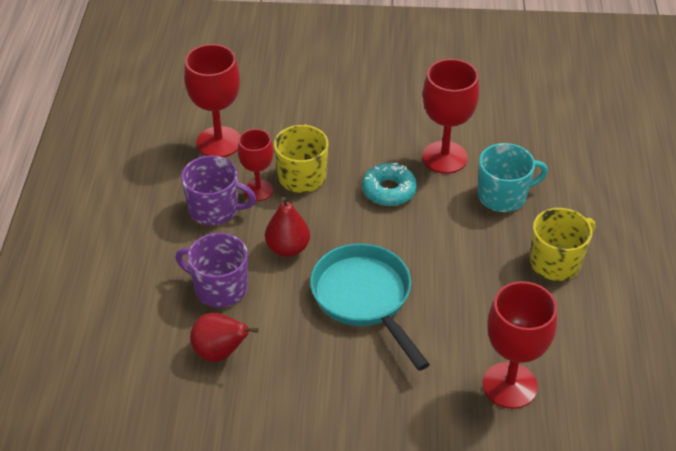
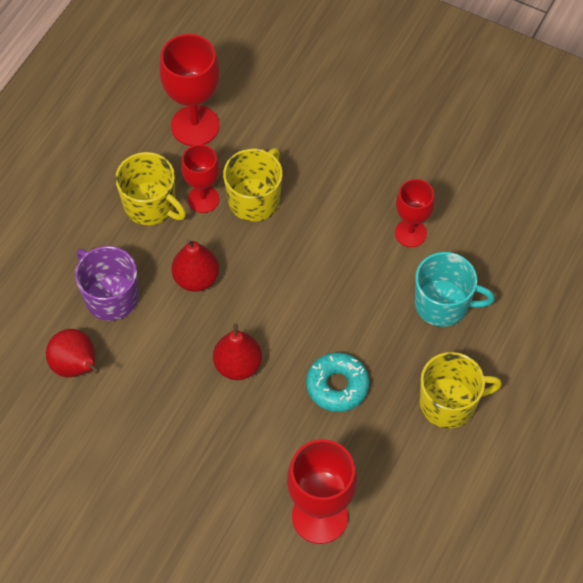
camera: 25 degrees right, 15 degrees up
(215, 209) = (151, 205): purple mug -> yellow mug
(365, 299) = (238, 365): turquoise pan -> red pear
(389, 190) = (331, 251): turquoise donut -> turquoise donut (337, 386)
(444, 157) = (410, 233): red goblet -> red goblet, size x0.63

